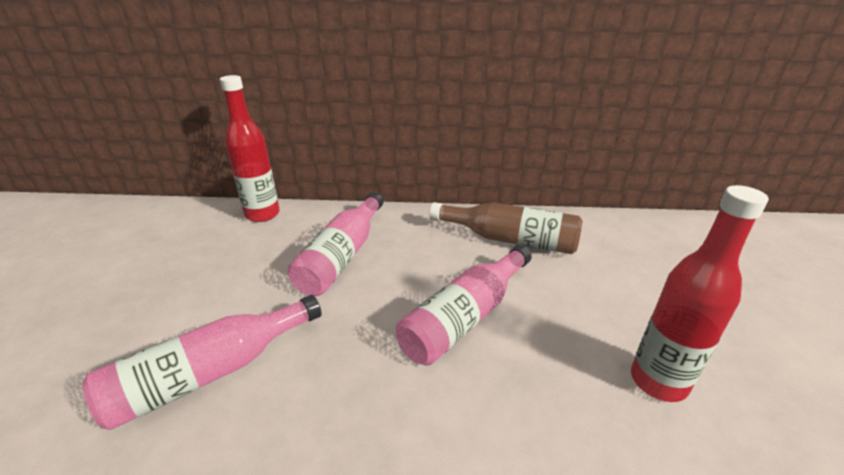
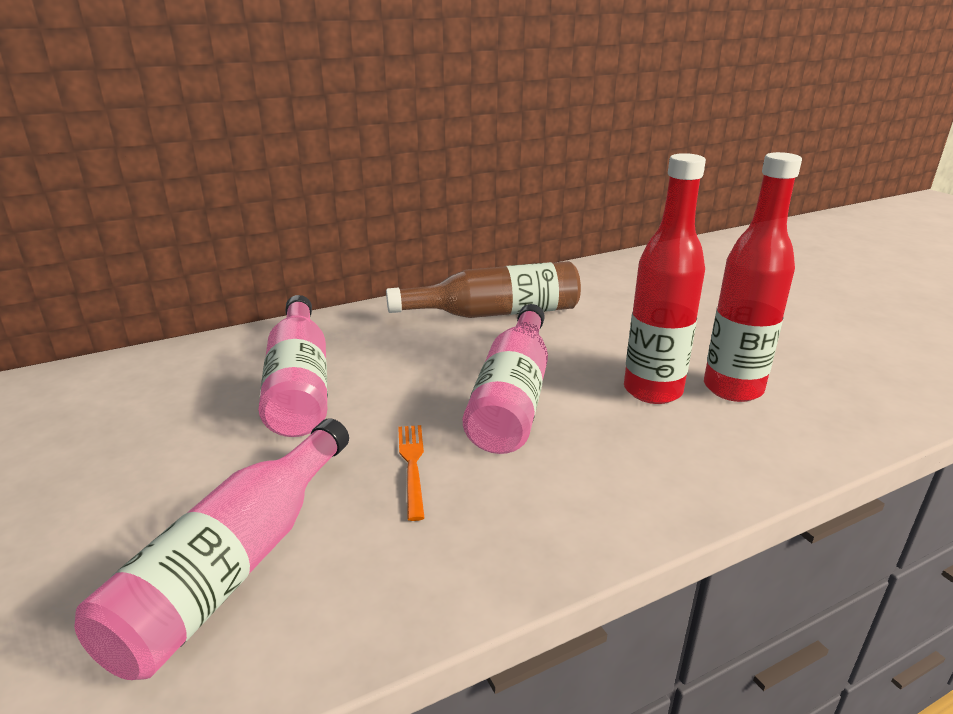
camera: 30 degrees left, 5 degrees down
(262, 214) = (119, 371): red bottle -> red bottle (652, 391)
(356, 346) = (412, 465): none -> orange fork

